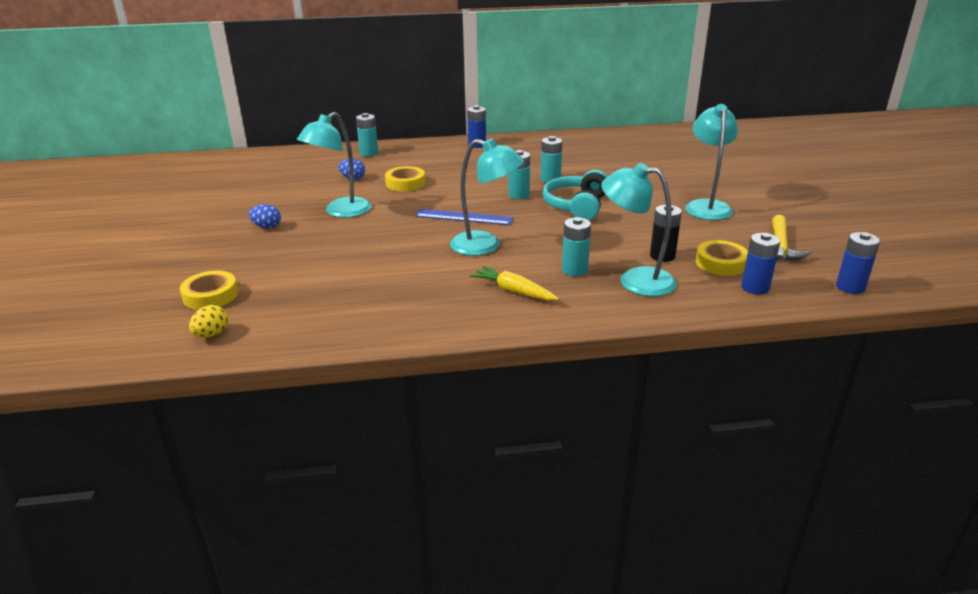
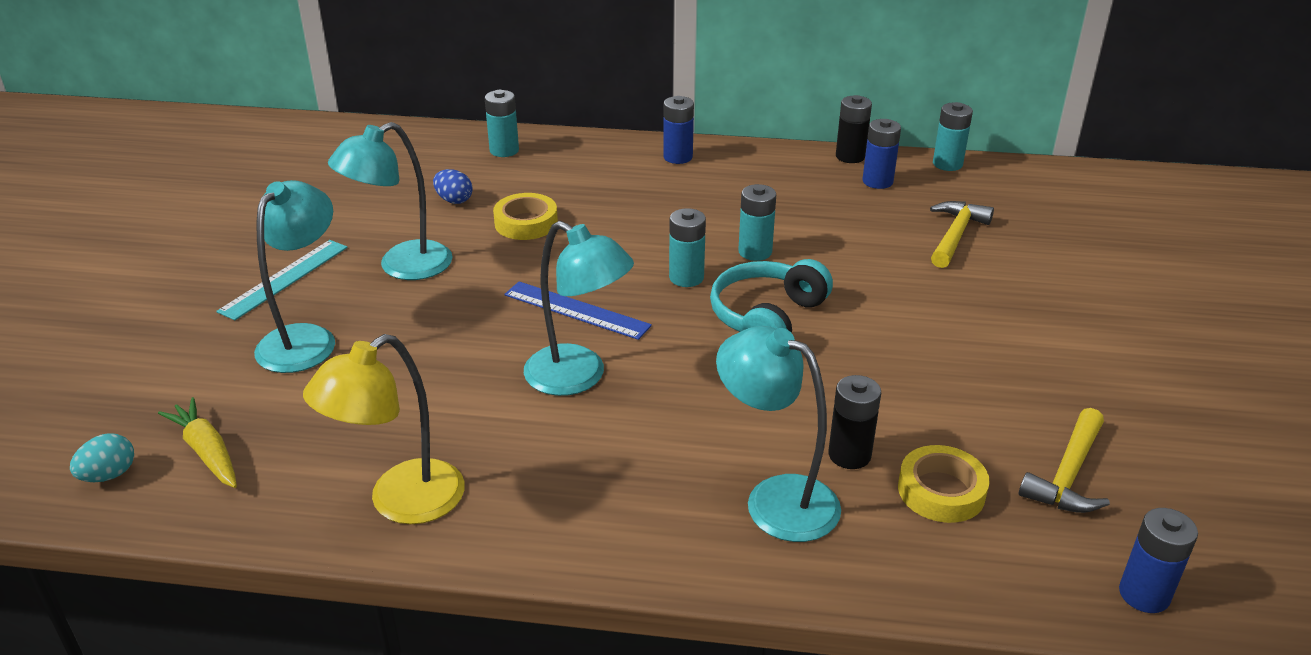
camera: 15 degrees right, 5 degrees up
(210, 295) = (144, 400): yellow tape -> none
(211, 334) = (109, 475): yellow egg -> turquoise egg
(267, 227) = (284, 279): blue egg -> turquoise ruler
(416, 316) = (401, 502): none -> yellow lamp
(513, 291) = (571, 481): yellow carrot -> yellow carrot (207, 452)
(574, 270) = (689, 457): turquoise battery -> turquoise battery (947, 164)
(575, 134) = (850, 156): none -> black battery
(655, 160) = (955, 235): none -> yellow hammer
(706, 206) = (987, 356): turquoise lamp -> turquoise lamp (306, 339)
(755, 287) = (970, 558): blue battery -> blue battery (877, 181)

